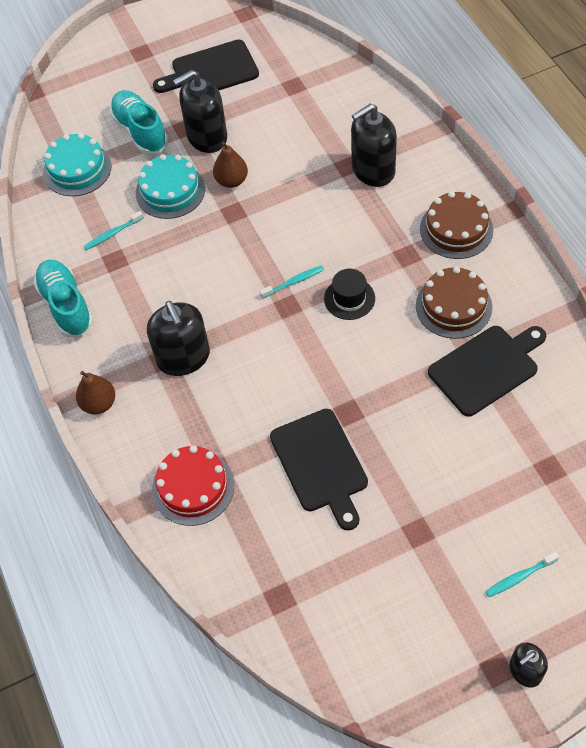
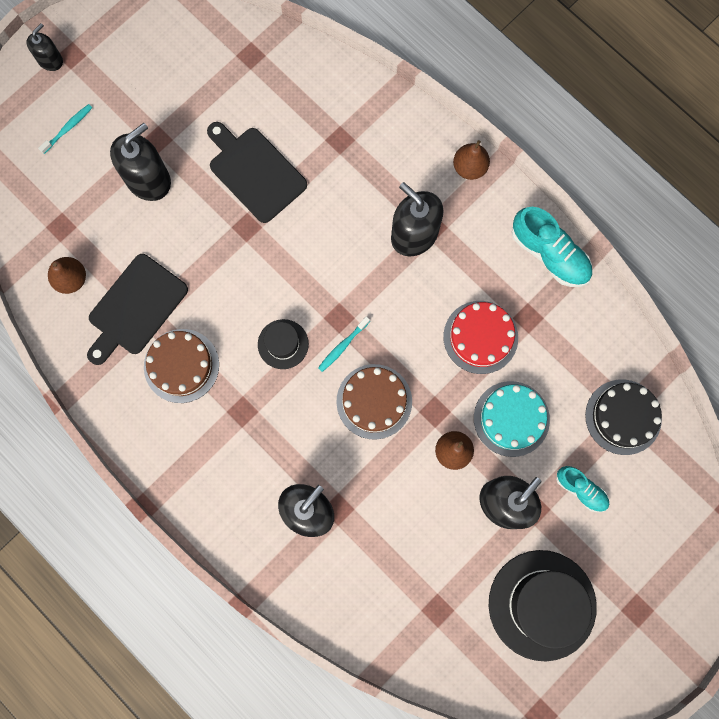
camera: 155 degrees right, 20 degrees up
(77, 169) = (623, 417): turquoise cake -> black cake
(112, 234) = (545, 347): turquoise toothbrush -> none
(140, 131) = (581, 490): turquoise shoe -> turquoise shoe, size x0.61
(193, 487) = (354, 120): red cake -> red cake (480, 337)
(211, 71) = (542, 605): black cutting board -> black hat
(440, 491) = (148, 179): none -> black soap dispenser
(456, 229) = (201, 459): brown cake -> brown cake (374, 401)
(548, 413) = (71, 279): none -> brown pear

